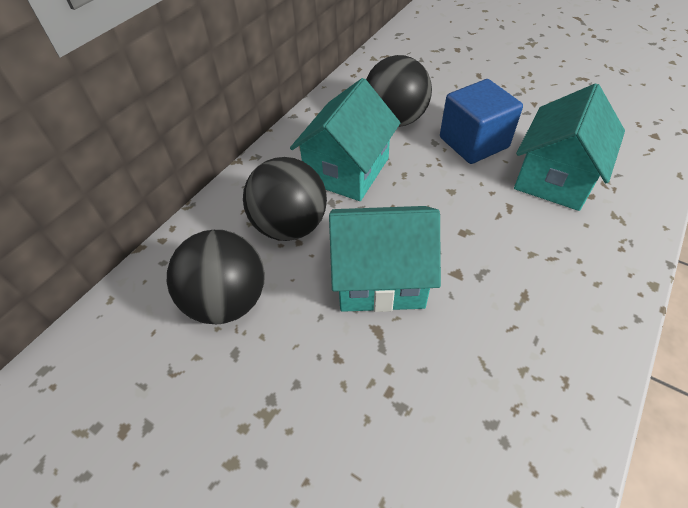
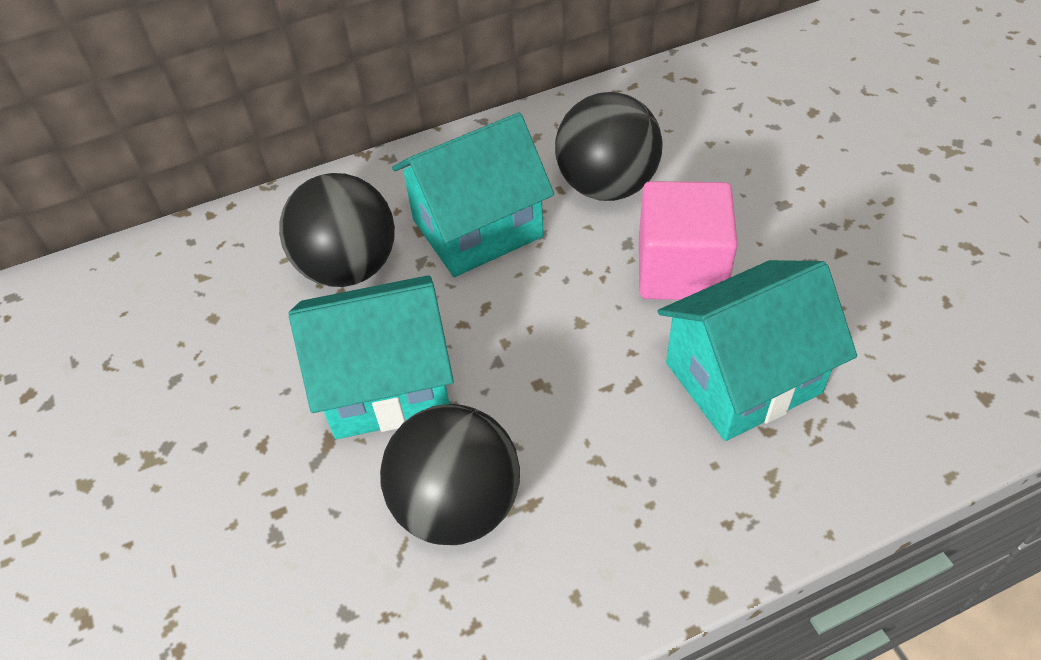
camera: 35 degrees right, 0 degrees up
(227, 301) = (213, 319): black ball -> black ball (457, 505)
(380, 278) = (386, 384): turquoise house -> turquoise house turned 45 degrees counterclockwise
(473, 142) = (681, 270): blue cube -> pink cube

